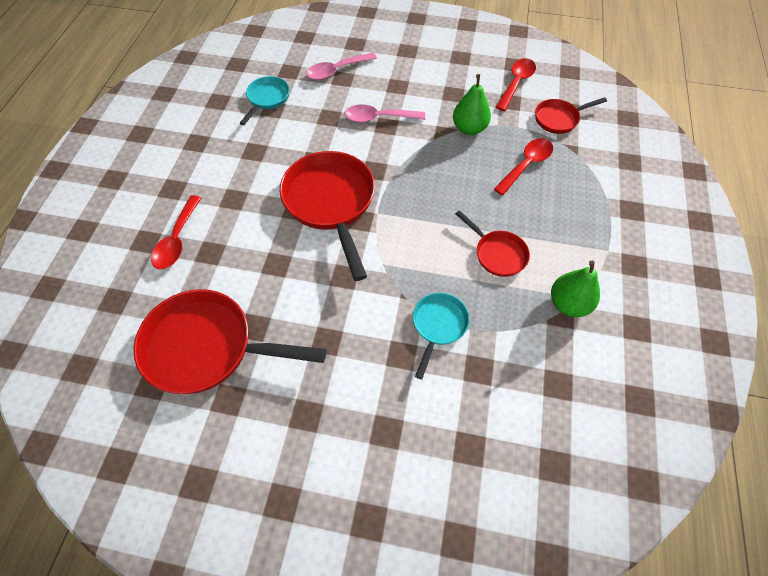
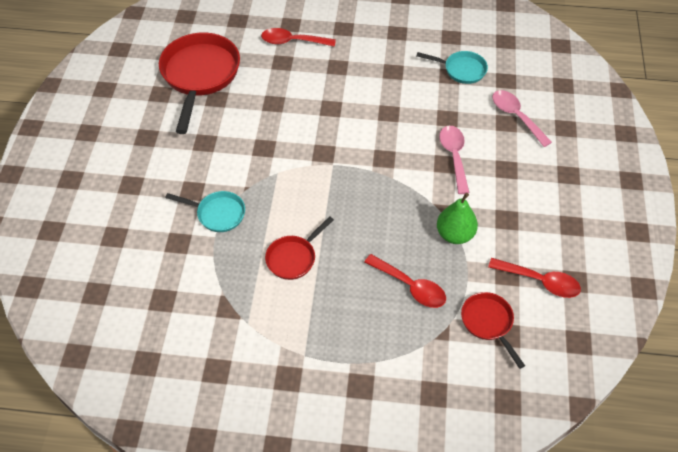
camera: 85 degrees right, 5 degrees down
(331, 203) = (340, 130): red pan -> none
(568, 304) = (241, 313): green pear -> none

